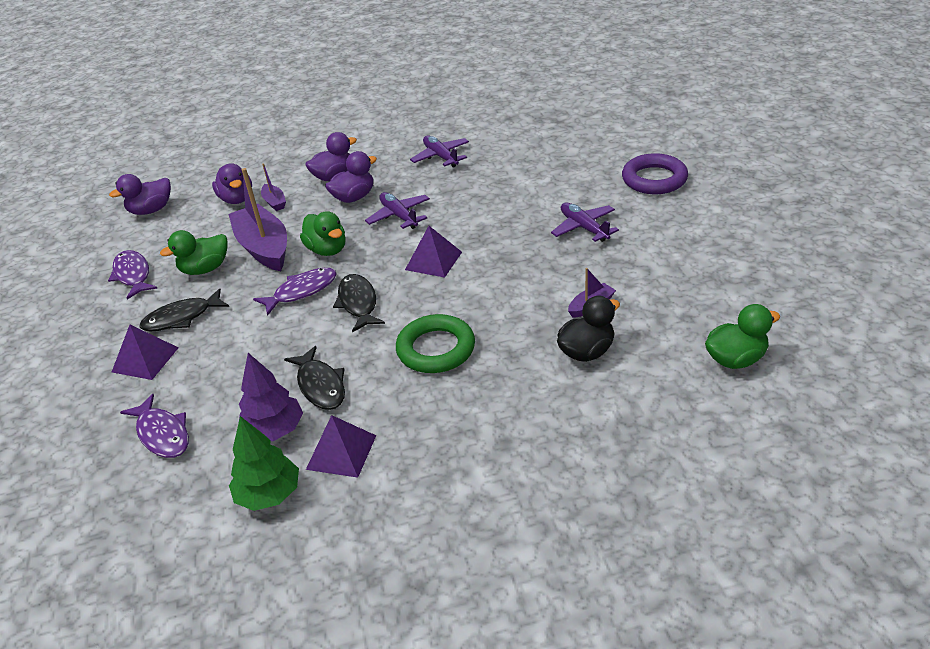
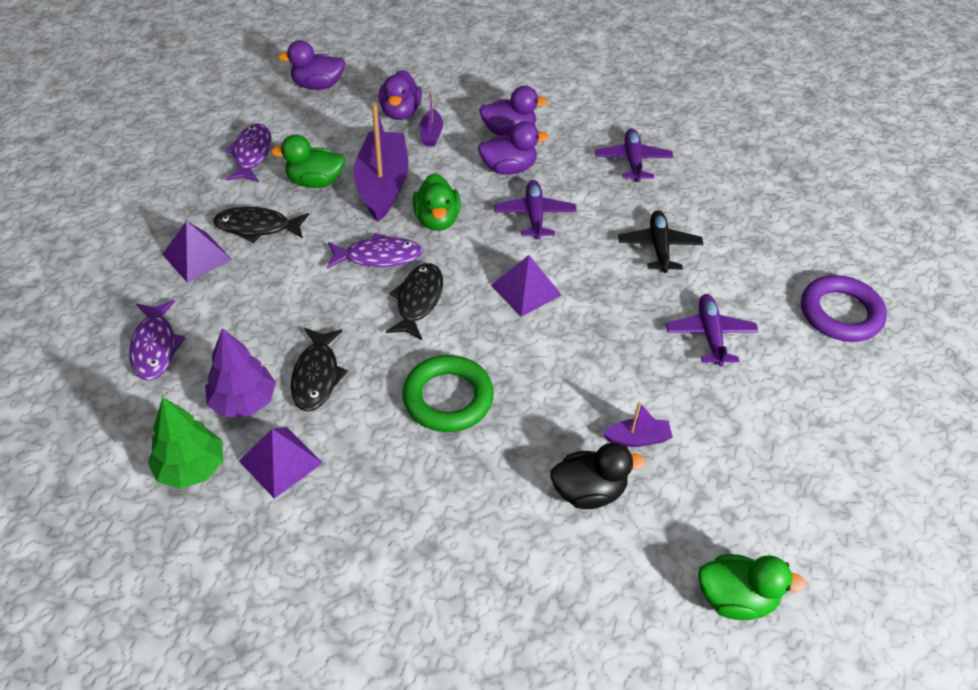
camera: 25 degrees right, 10 degrees up
(504, 196) = (659, 247): none -> black plane

